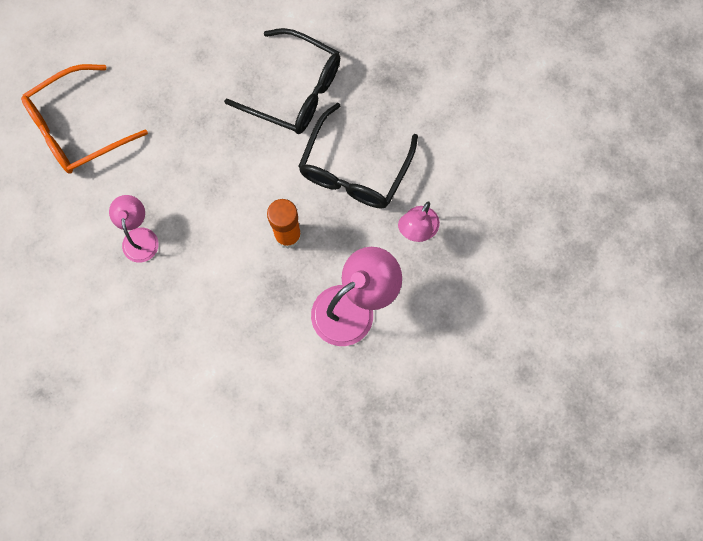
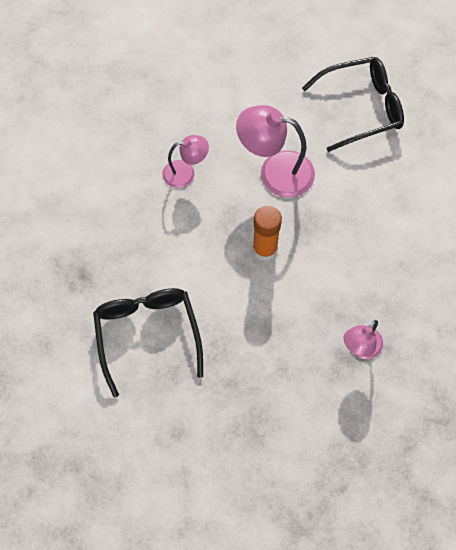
camera: 130 degrees left, 10 degrees down
(78, 128) = (323, 475): orange glasses -> none
(354, 168) = (175, 245): black glasses -> black glasses (360, 108)

